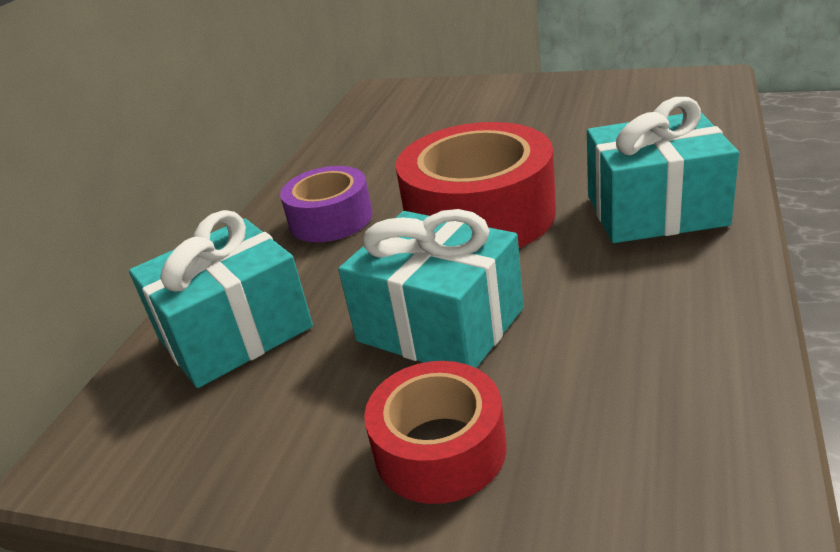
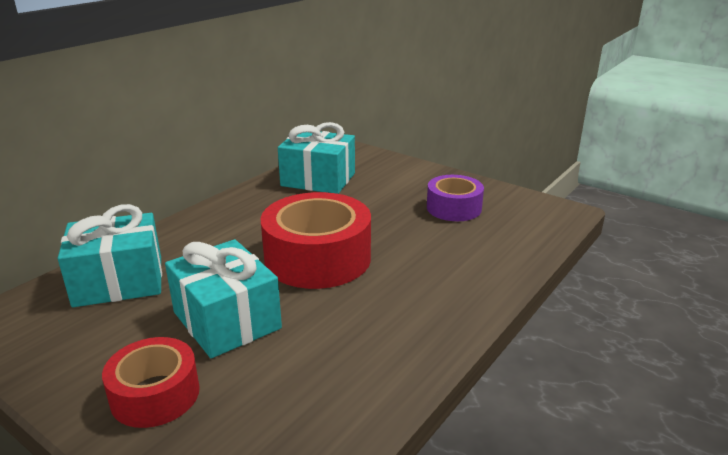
camera: 15 degrees right, 5 degrees down
(331, 219) = (233, 229): purple tape -> purple tape (453, 208)
(655, 210) = (425, 294): turquoise gift -> turquoise gift (318, 179)

